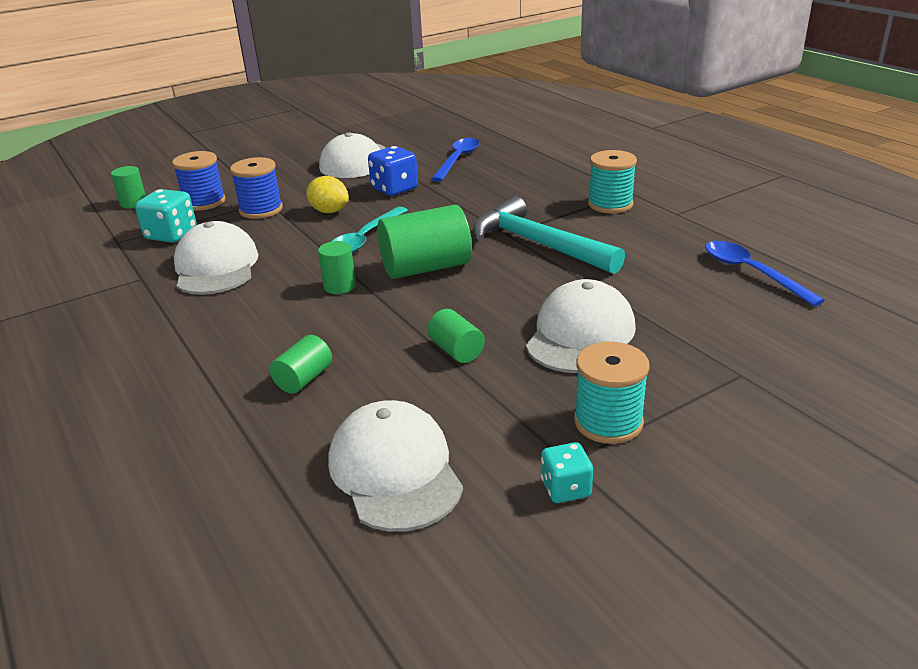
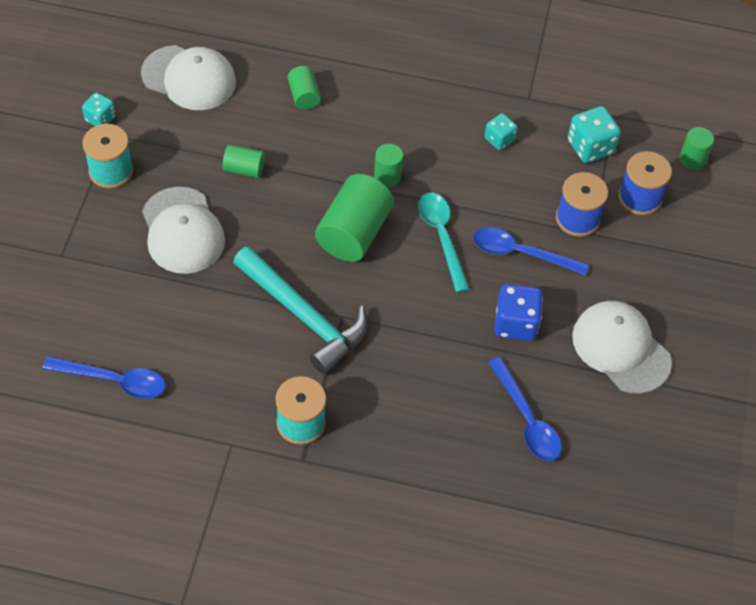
camera: 130 degrees right, 25 degrees up
(216, 266) = (499, 139): white cap -> turquoise dice
(329, 211) = (520, 253): yellow lemon -> blue spoon
(537, 244) = (304, 316): turquoise hammer -> turquoise hammer turned 45 degrees clockwise

